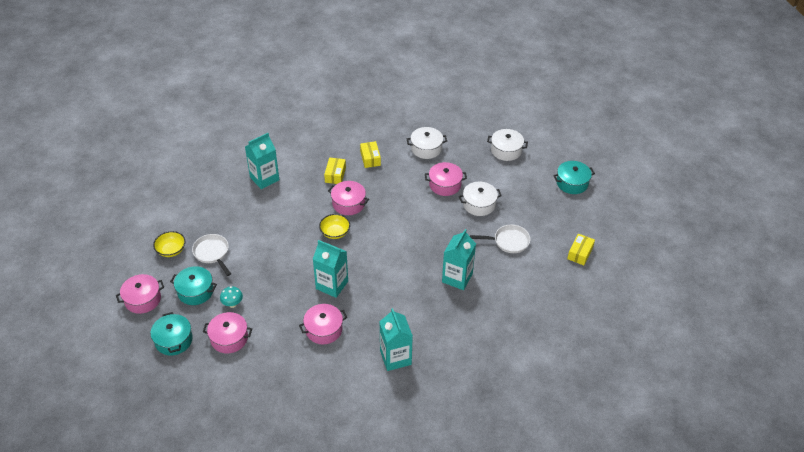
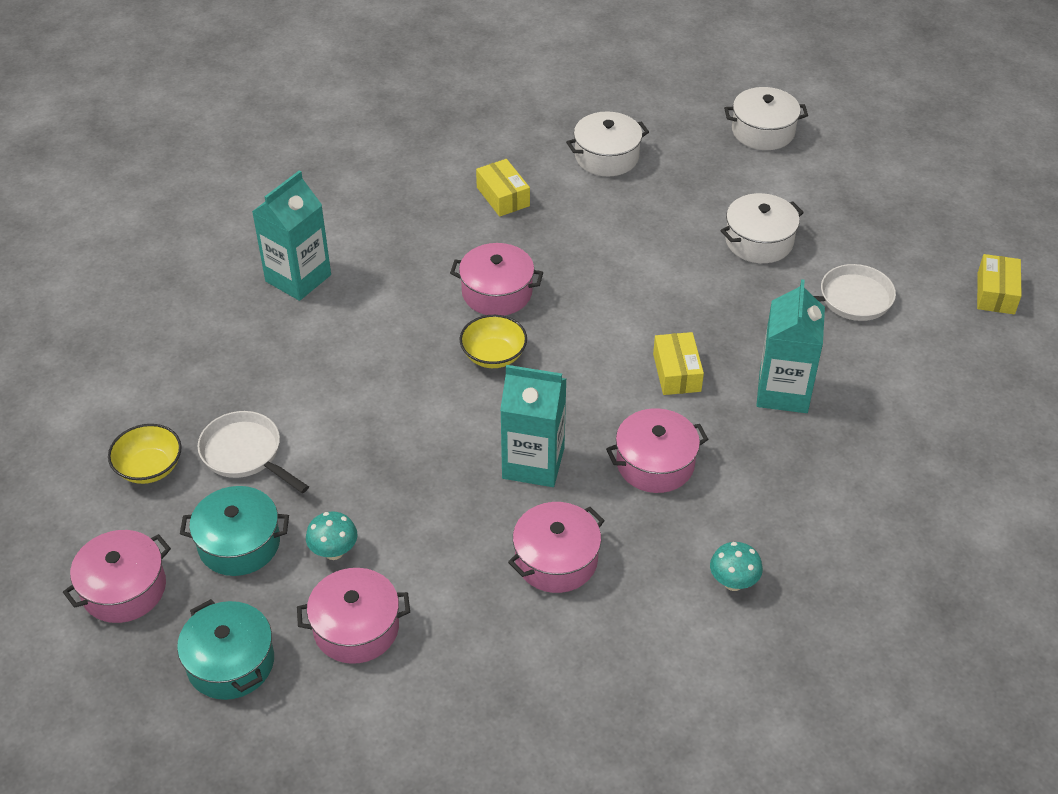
camera: 15 degrees left, 0 degrees up
(335, 175) = (444, 242): yellow box -> yellow box (676, 372)
(395, 357) = (733, 582): turquoise carton -> turquoise mushroom
(445, 185) = (675, 217): pink pot -> pink pot (655, 463)
(572, 183) = (916, 167): turquoise pot -> none

